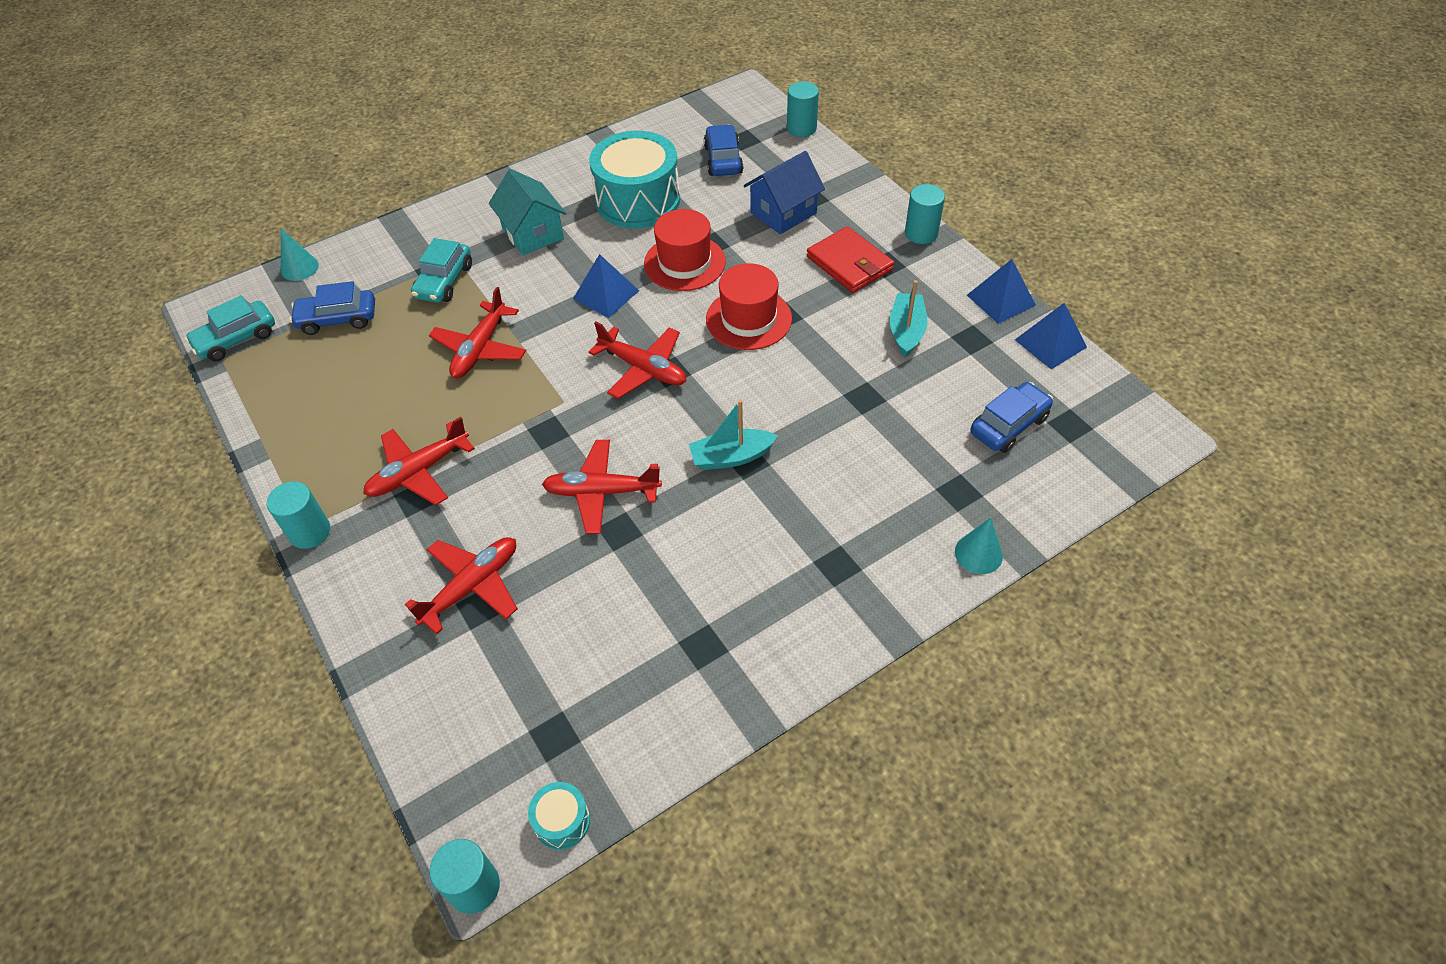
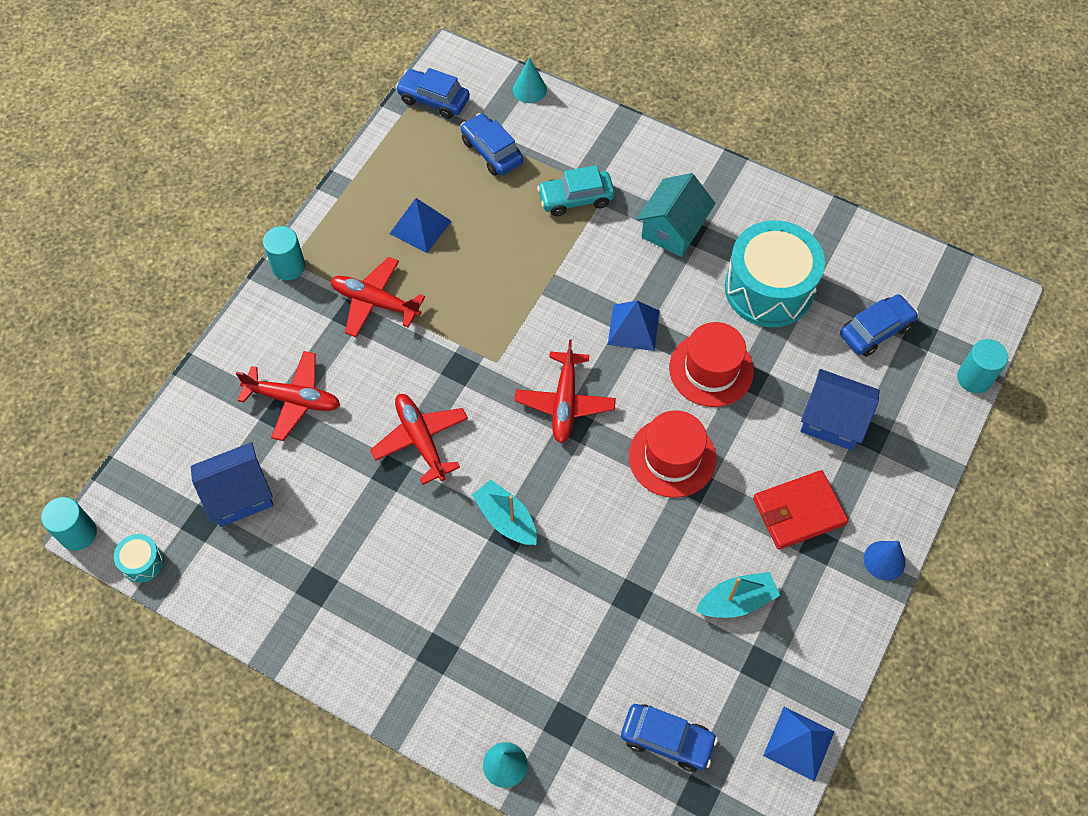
camera: 60 degrees right, 10 degrees up
(236, 339) = (434, 100): turquoise car -> blue car
(480, 349) = (518, 269): red plane -> none
(547, 683) = (239, 495): none -> blue house
(849, 263) = (798, 512): red wallet -> red wallet turned 45 degrees clockwise
(921, 233) = (884, 560): turquoise cylinder -> blue cone
(1001, 300) = (833, 674): blue pyramid -> blue pyramid (420, 227)

